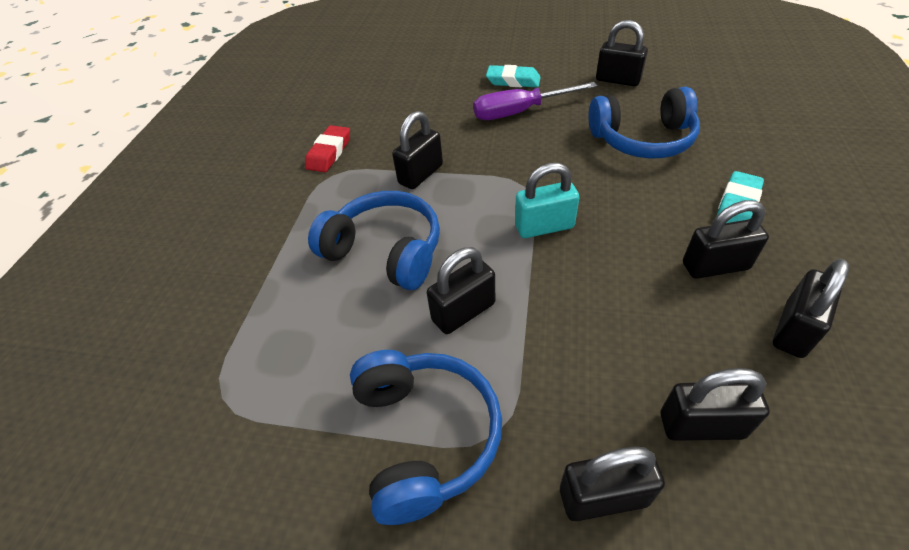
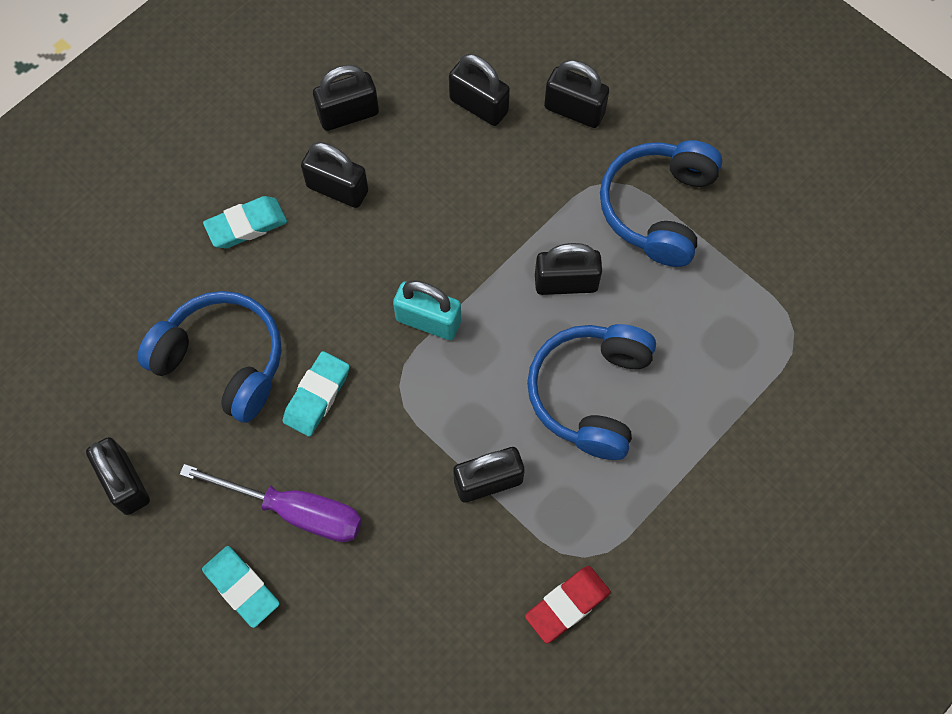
camera: 150 degrees left, 20 degrees up
(385, 251) = (590, 394): blue headphones -> blue headphones turned 45 degrees clockwise
(568, 155) = (317, 396): none -> turquoise eraser

